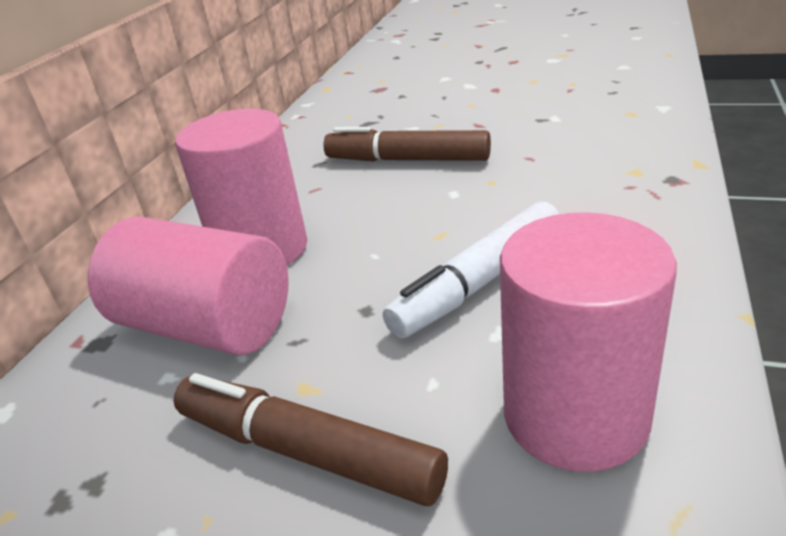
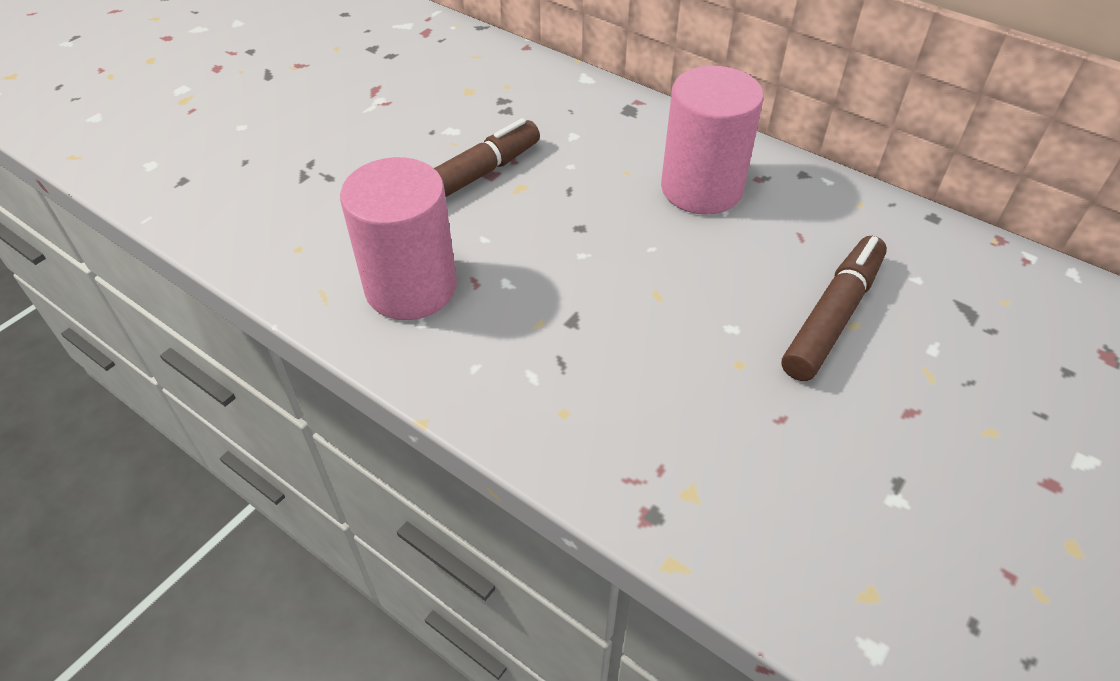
camera: 105 degrees right, 15 degrees up
(206, 326) = (614, 153): pink cylinder -> none
(478, 282) = (570, 293): white marker -> none

